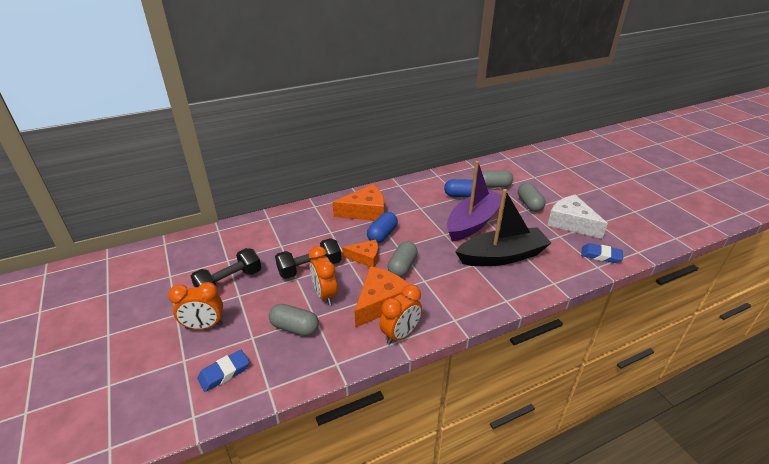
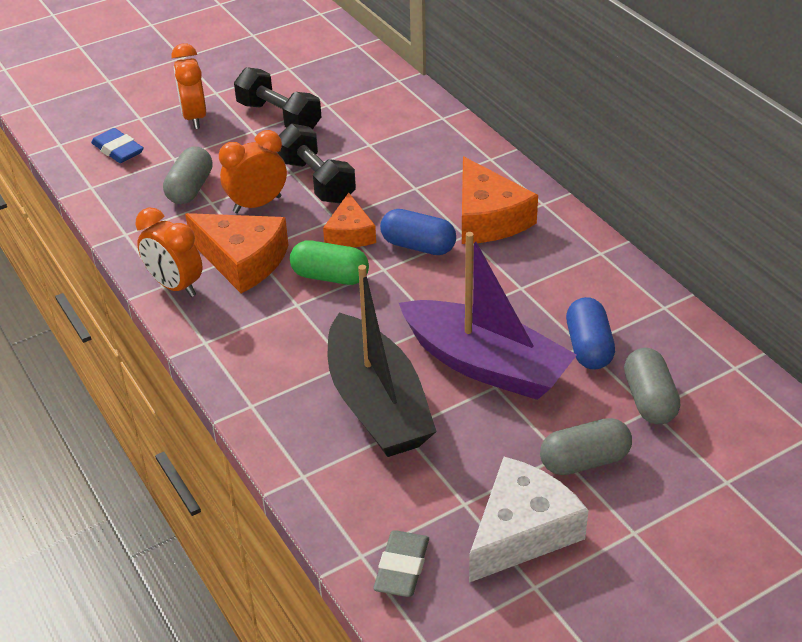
camera: 85 degrees right, 5 degrees up
(402, 267) = (330, 276): grey capsule -> green capsule
(601, 255) = (402, 568): blue eraser -> grey eraser

